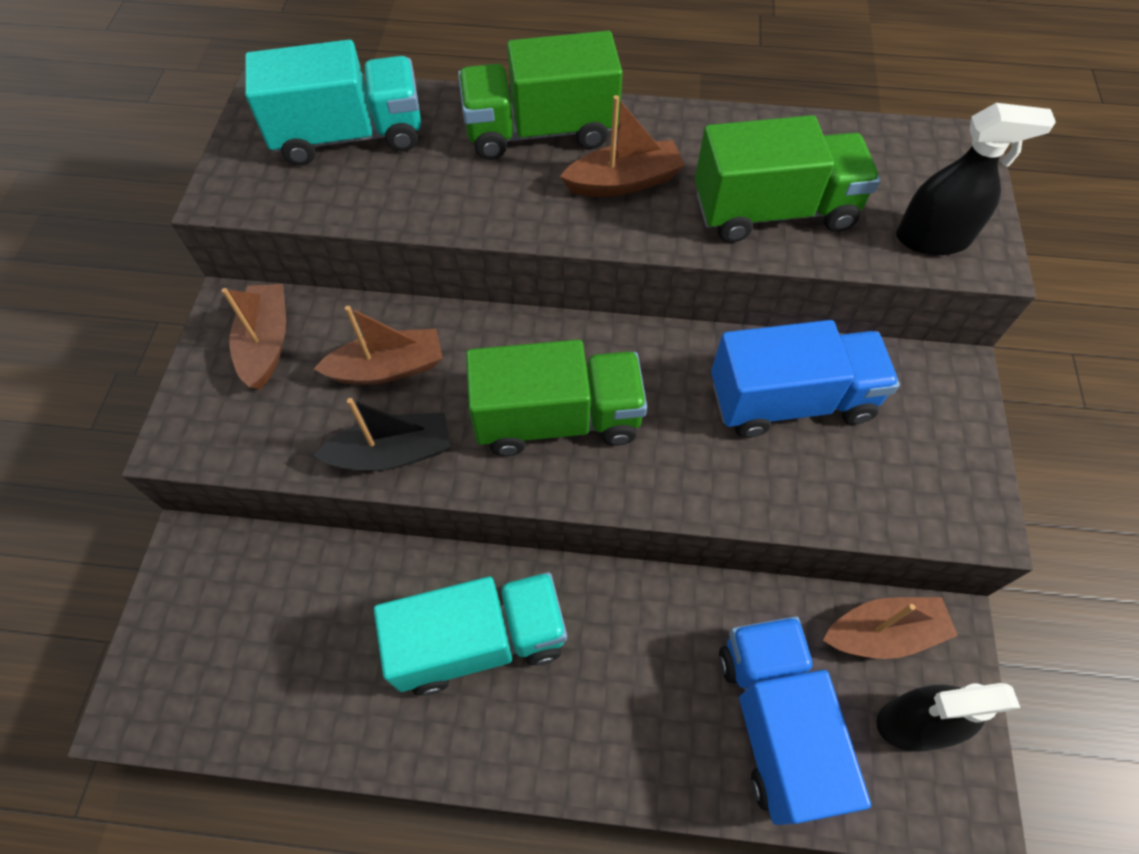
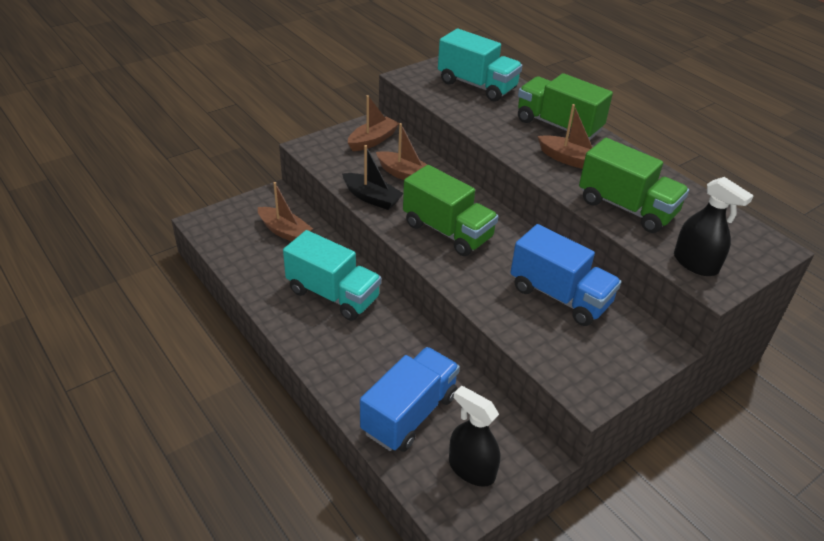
camera: 45 degrees right, 20 degrees down
(883, 633) = (503, 431): brown boat -> brown boat (284, 231)

